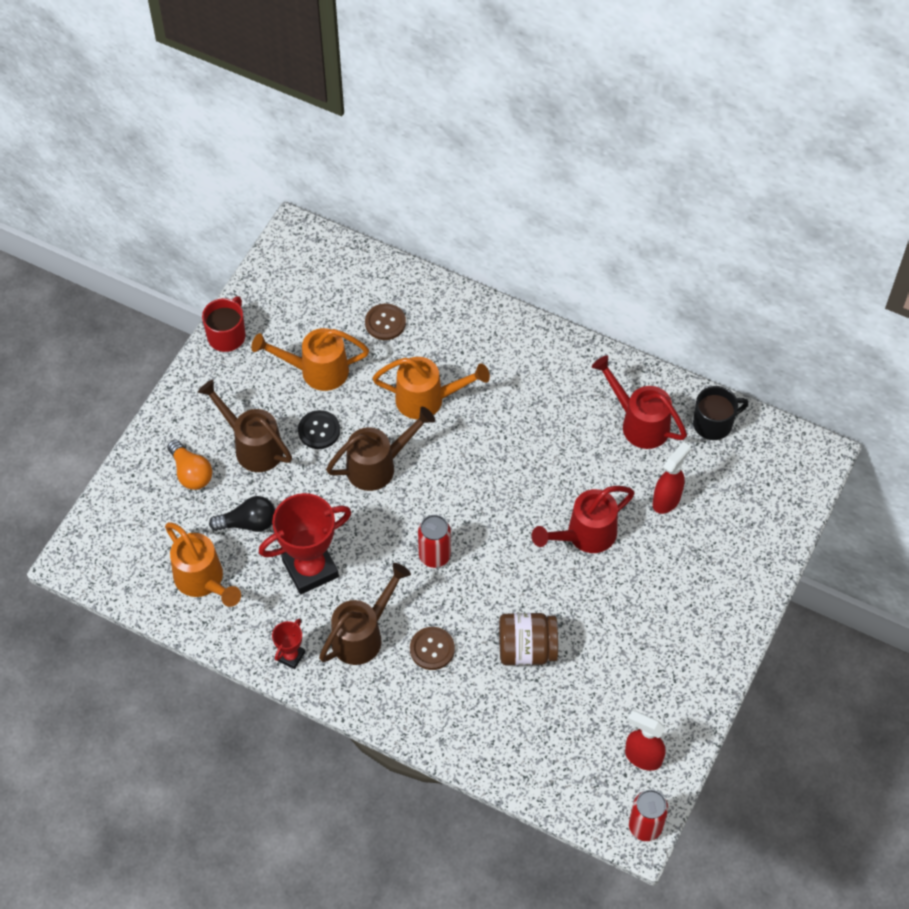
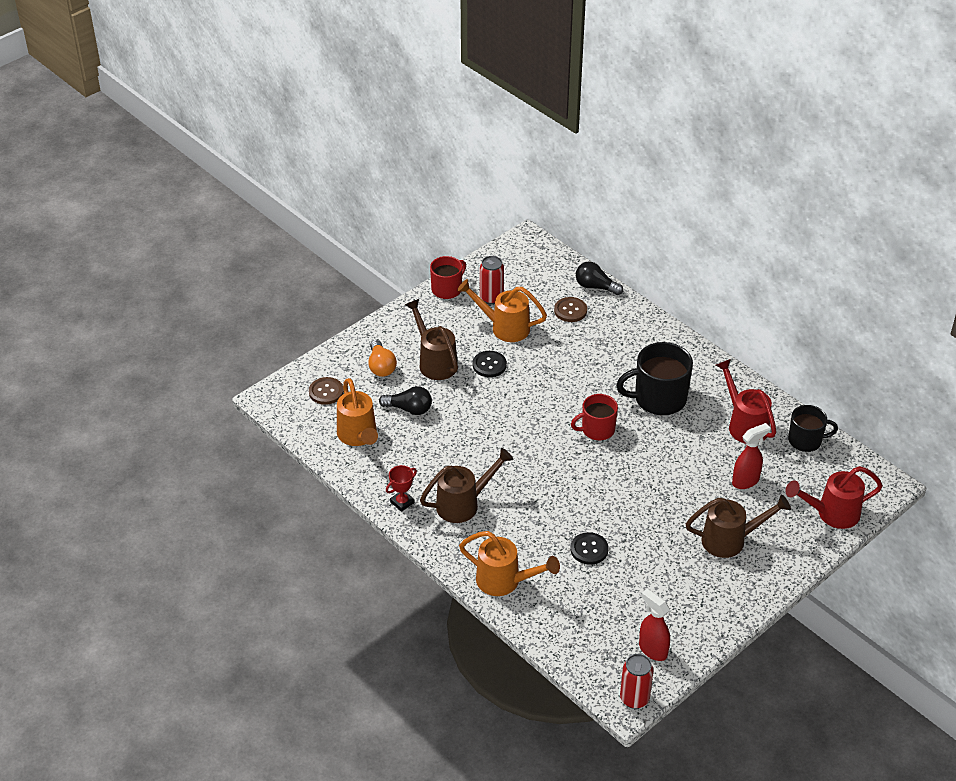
camera: 20 degrees right, 15 degrees down
(310, 569) = (443, 450): red trophy -> none
(378, 466) = (524, 399): brown watering can -> brown watering can (730, 540)
(402, 279) = (595, 287): none -> black light bulb
(427, 399) = (581, 367): orange watering can -> orange watering can (504, 581)
(432, 649) = (513, 528): brown button -> brown button (326, 392)
(434, 556) = (542, 468): red can -> red can (491, 298)
(477, 483) = (597, 429): none -> red mug
(527, 649) = (589, 549): brown jar -> black button
(531, 417) = (658, 399): none -> black mug
(585, 535) = (668, 487): red watering can -> red watering can (832, 514)

